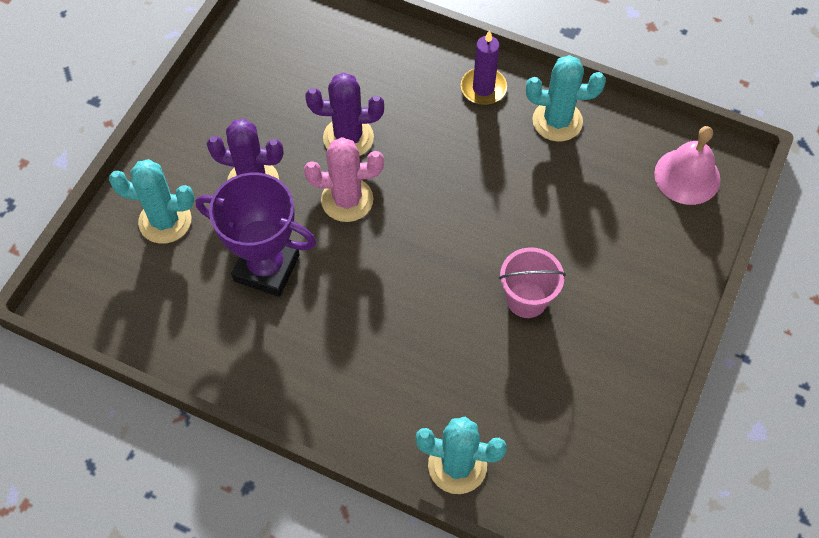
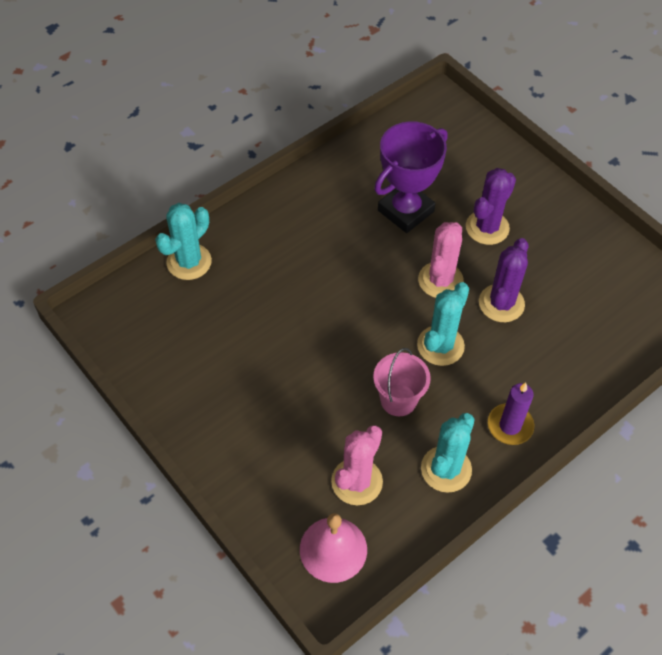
camera: 115 degrees right, 5 degrees down
(165, 221) = (477, 167): turquoise cactus -> turquoise cactus (440, 345)
(526, 299) = (286, 361): pink bucket -> pink bucket (398, 400)
(614, 184) = (357, 481): none -> pink cactus

